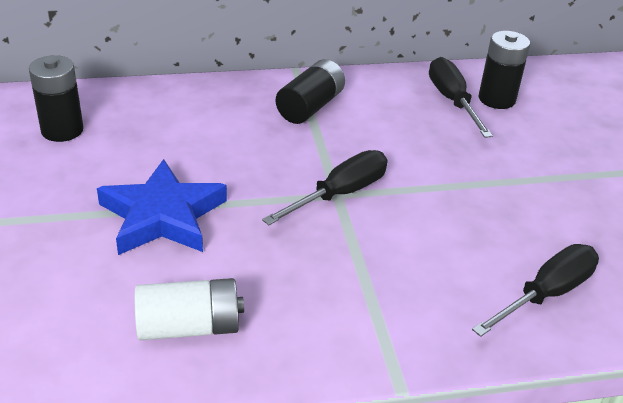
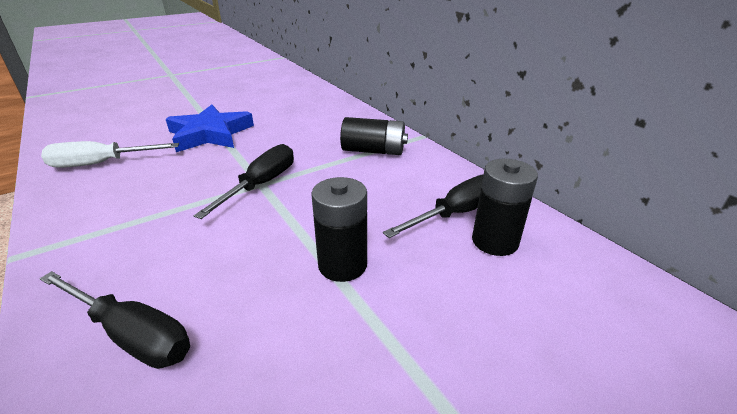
camera: 70 degrees right, 5 degrees down
(62, 130) = (281, 95): black battery -> black battery (342, 265)
(189, 327) = (101, 164): white battery -> white screwdriver
(340, 194) = (261, 184): black screwdriver -> black screwdriver turned 90 degrees counterclockwise

